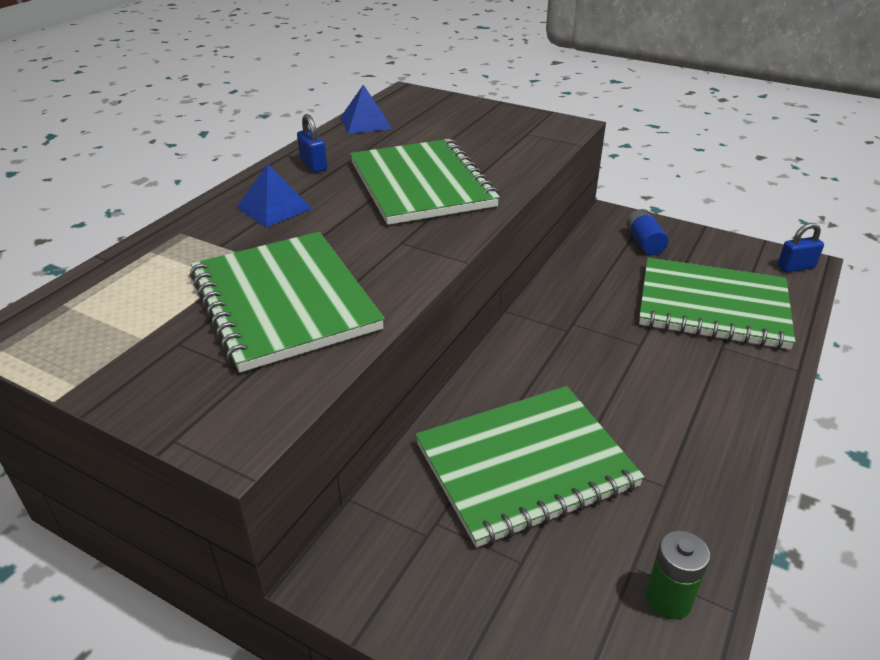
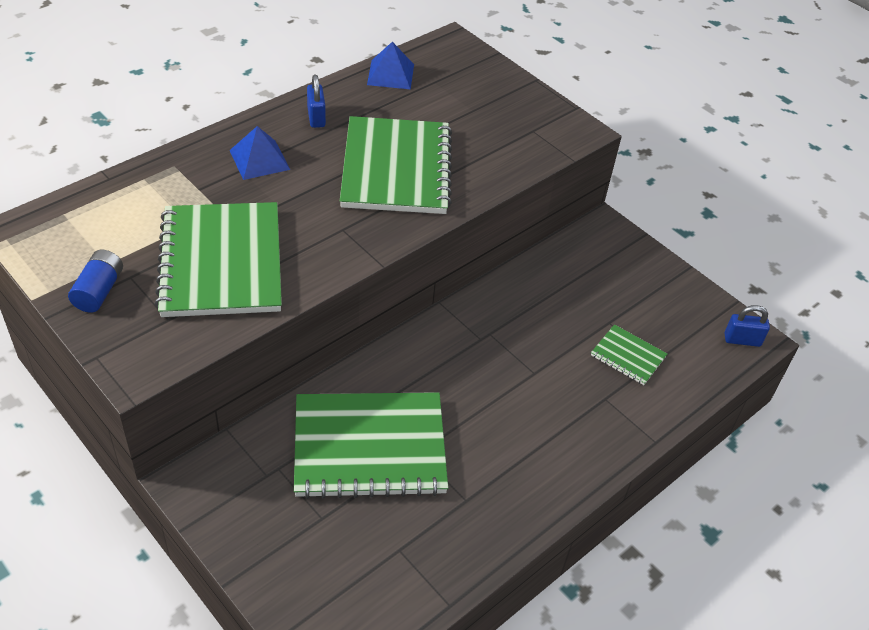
camera: 15 degrees right, 10 degrees up
(644, 242) = (615, 268): blue battery -> blue battery (99, 291)
(668, 599) = (408, 580): green battery -> none
(712, 306) = (628, 356): green notebook -> green notebook, size x0.46

